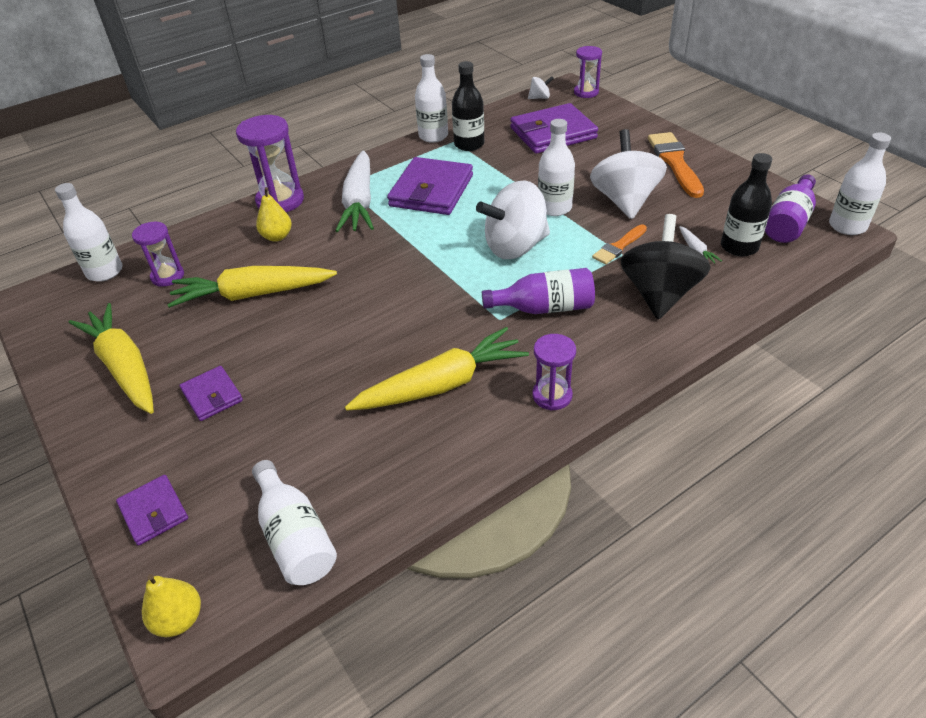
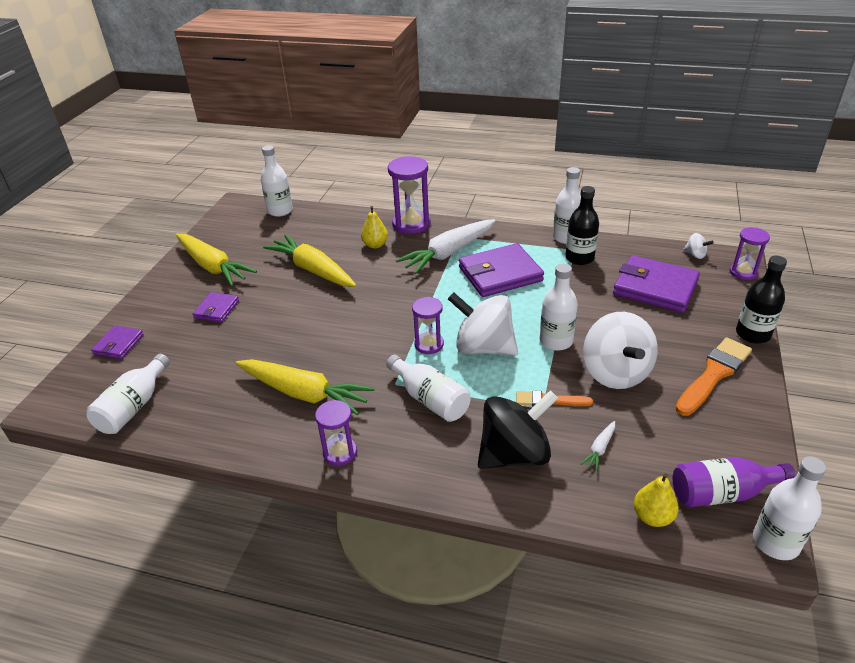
camera: 50 degrees right, 5 degrees down
(124, 367) = (213, 266): yellow carrot -> yellow carrot turned 120 degrees clockwise
(167, 276) = (298, 232): purple hourglass -> purple hourglass (429, 344)
(179, 619) = (55, 399): yellow pear -> yellow pear (652, 517)
(544, 308) = (430, 399): purple bottle -> white bottle
(624, 200) = (615, 373): white spinning top -> white spinning top turned 120 degrees clockwise
(739, 247) = (639, 475): black bottle -> black bottle (753, 334)

